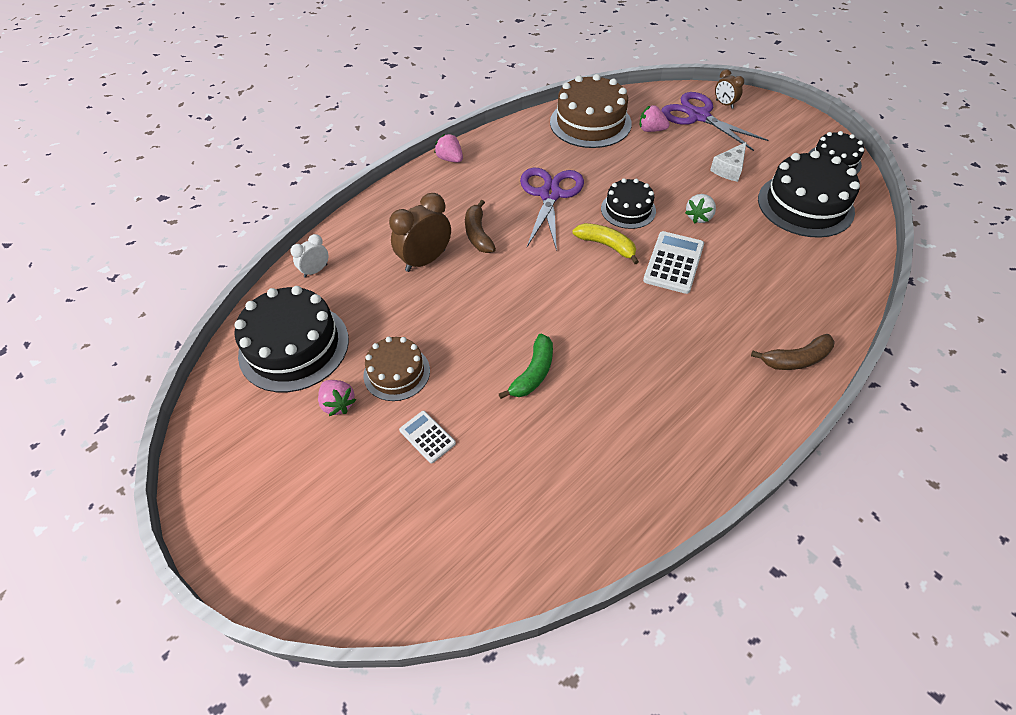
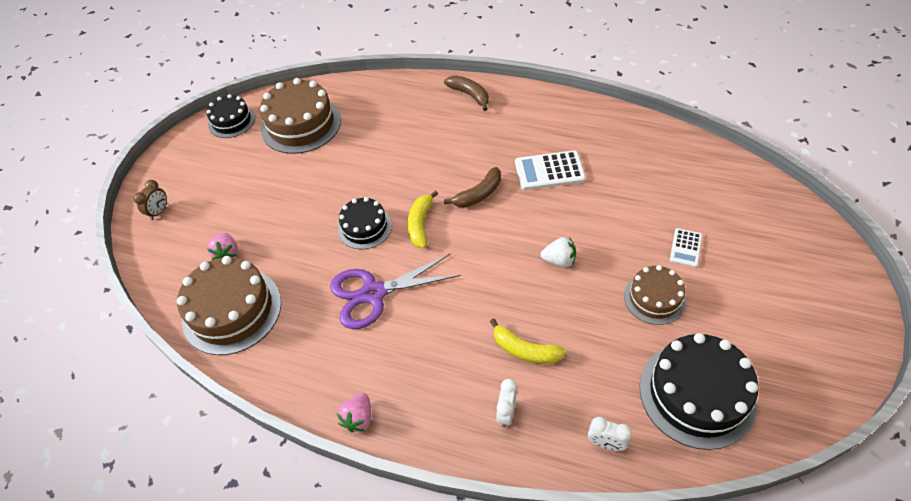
camera: 115 degrees left, 0 degrees up
(338, 404) = (713, 320): pink strawberry -> none
(387, 229) = (506, 413): none -> white clock
(425, 260) = (525, 350): brown clock -> yellow banana
(478, 234) = (463, 325): brown banana -> brown banana (478, 194)
(533, 373) = (584, 215): green banana -> none
(673, 263) = (415, 177): white calculator -> white calculator (549, 171)
(698, 116) = (188, 225): purple scissors -> none
(699, 217) = (349, 179): white strawberry -> white strawberry (559, 260)
(729, 169) = (271, 179): white cheese -> none
(805, 205) = (301, 124): black cake -> brown cake

